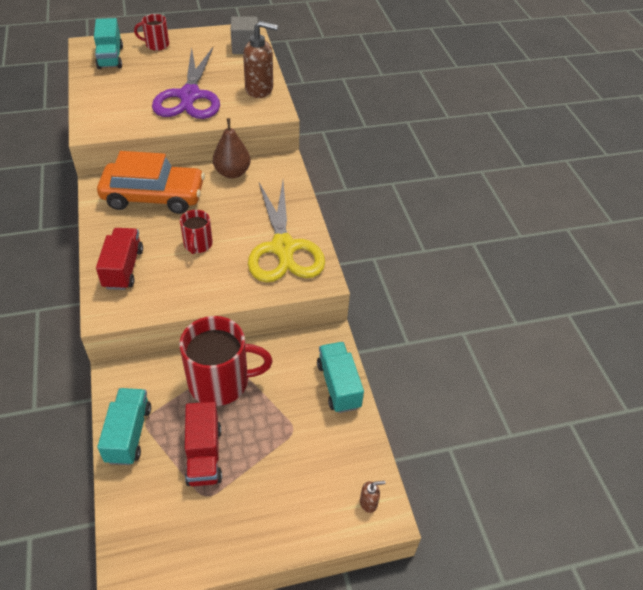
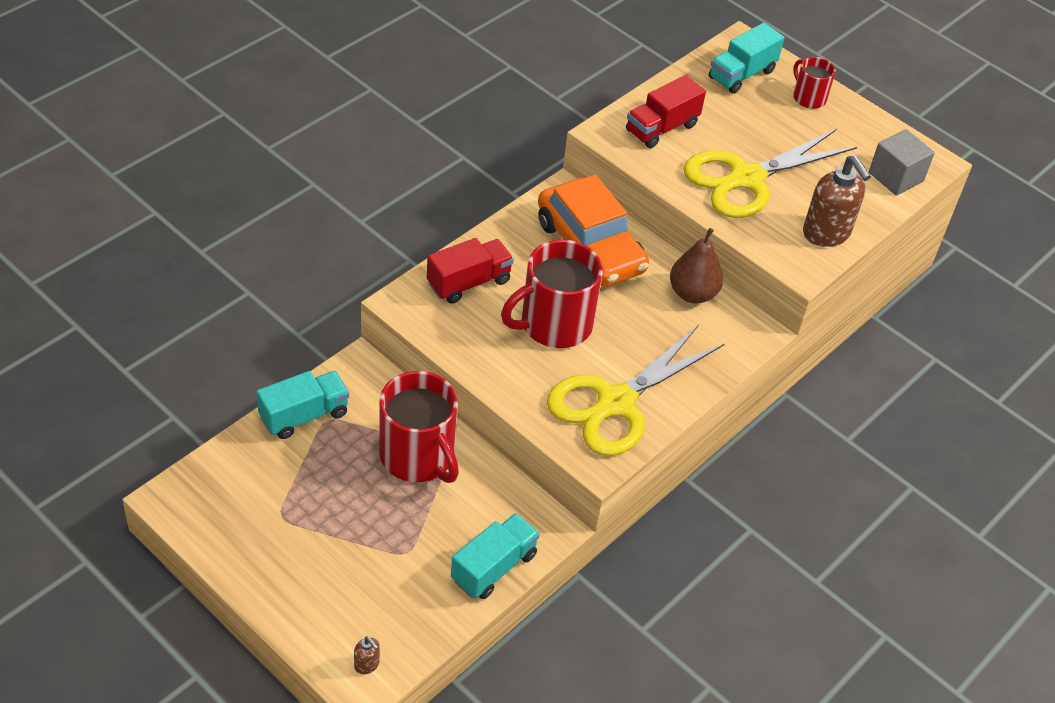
camera: 55 degrees right, 0 degrees up
(189, 96) = (746, 178): purple scissors -> yellow scissors
(198, 244) = (554, 324): red mug -> red mug, size x1.90
(204, 455) = (324, 490): red truck -> red truck (661, 128)

